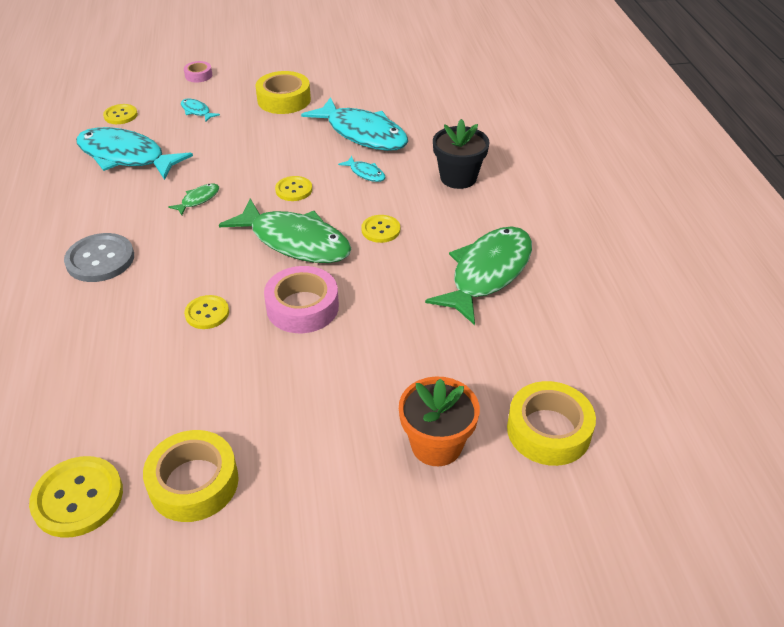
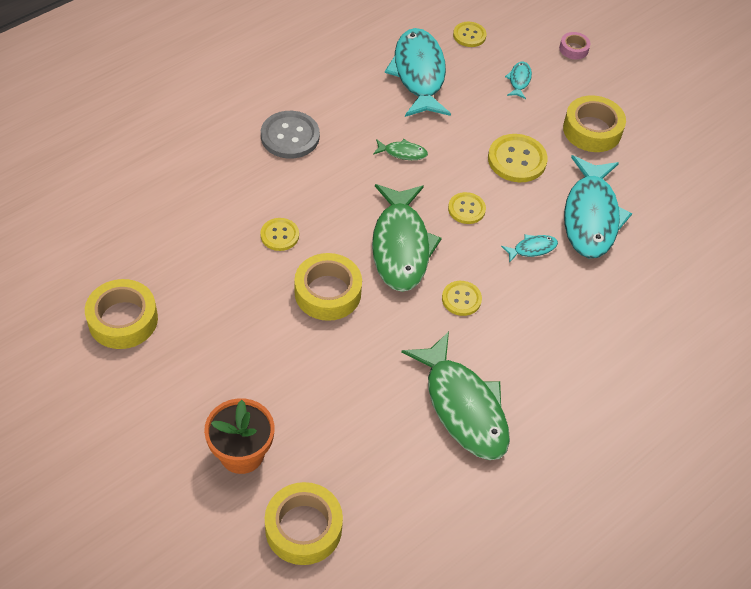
camera: 55 degrees right, 10 degrees up
(78, 498) = (77, 264): yellow button -> yellow button (517, 160)
(302, 307) = (327, 292): pink tape -> yellow tape
(365, 173) = (532, 249): turquoise fish -> turquoise fish turned 120 degrees counterclockwise
(458, 178) = (585, 324): black flower pot -> none
(487, 273) = (463, 406): green fish -> green fish turned 60 degrees clockwise

